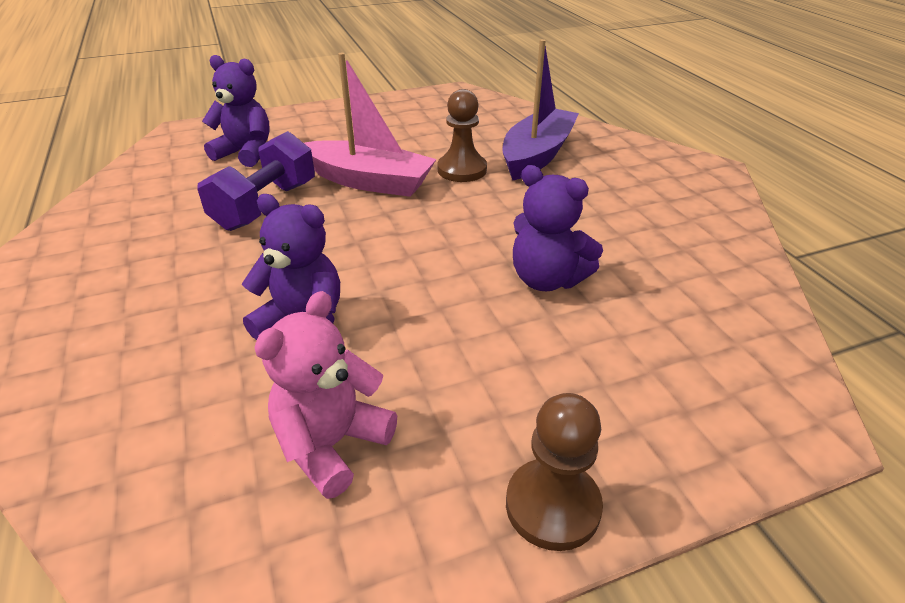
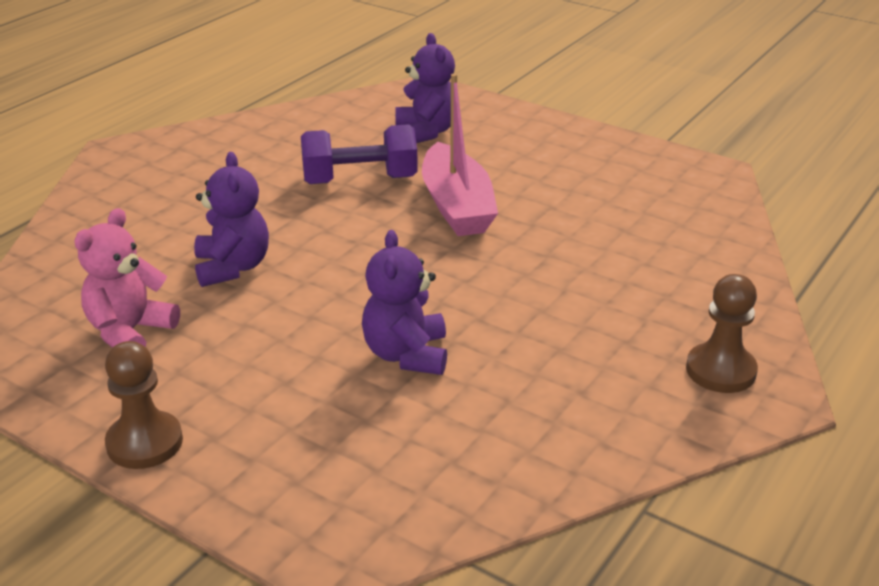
camera: 55 degrees right, 5 degrees down
(332, 444) = (130, 332): pink teddy bear -> pink teddy bear turned 60 degrees counterclockwise
(462, 170) = (542, 242): brown pawn -> brown pawn (720, 370)
(537, 155) = (635, 272): purple boat -> none

